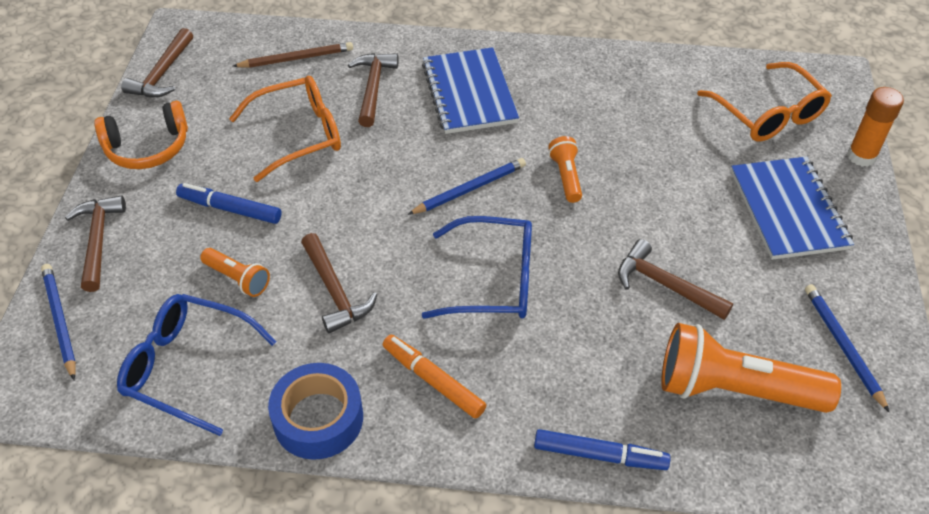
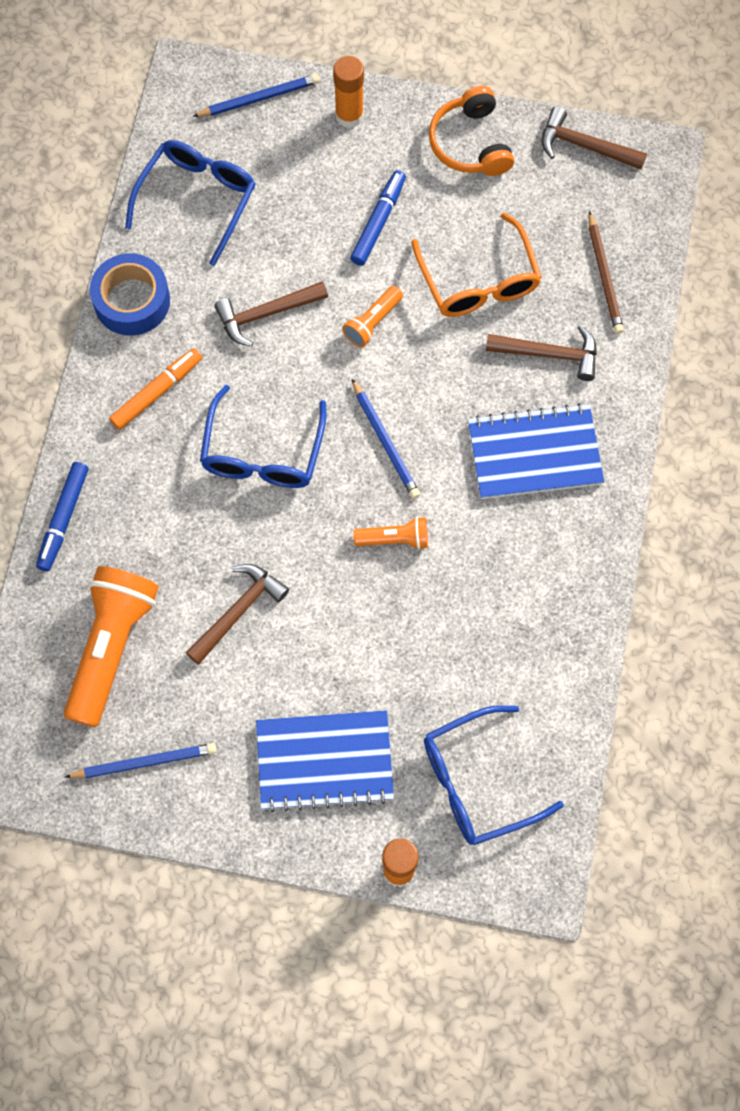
camera: 95 degrees right, 20 degrees up
(98, 240) = (349, 115): brown hammer -> orange glue stick
(238, 279) = (290, 233): orange flashlight -> orange flashlight (372, 322)
(768, 114) = (477, 782): orange glasses -> blue glasses

